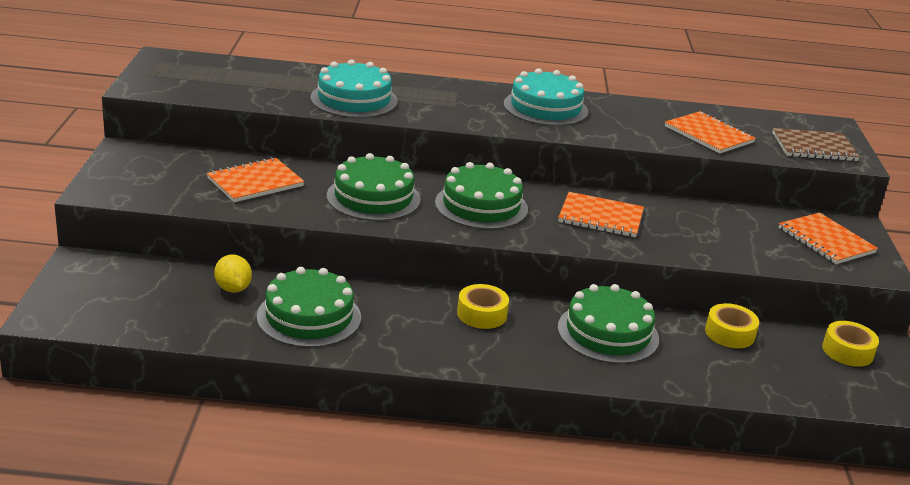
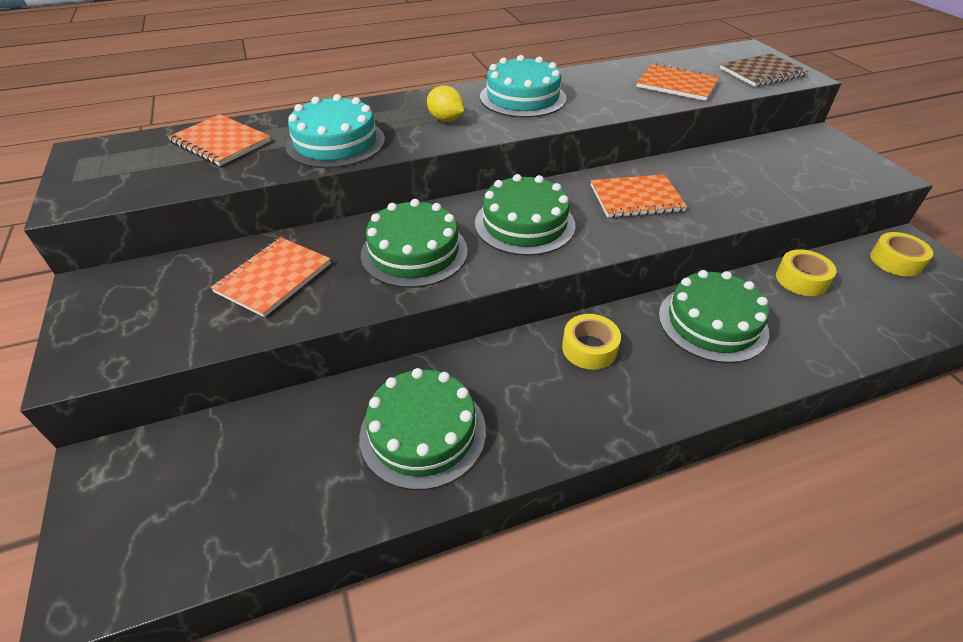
camera: 20 degrees left, 15 degrees up
(233, 289) = (313, 426): yellow lemon -> yellow lemon (446, 120)
(826, 240) = (820, 159): orange notebook -> orange notebook (220, 142)

